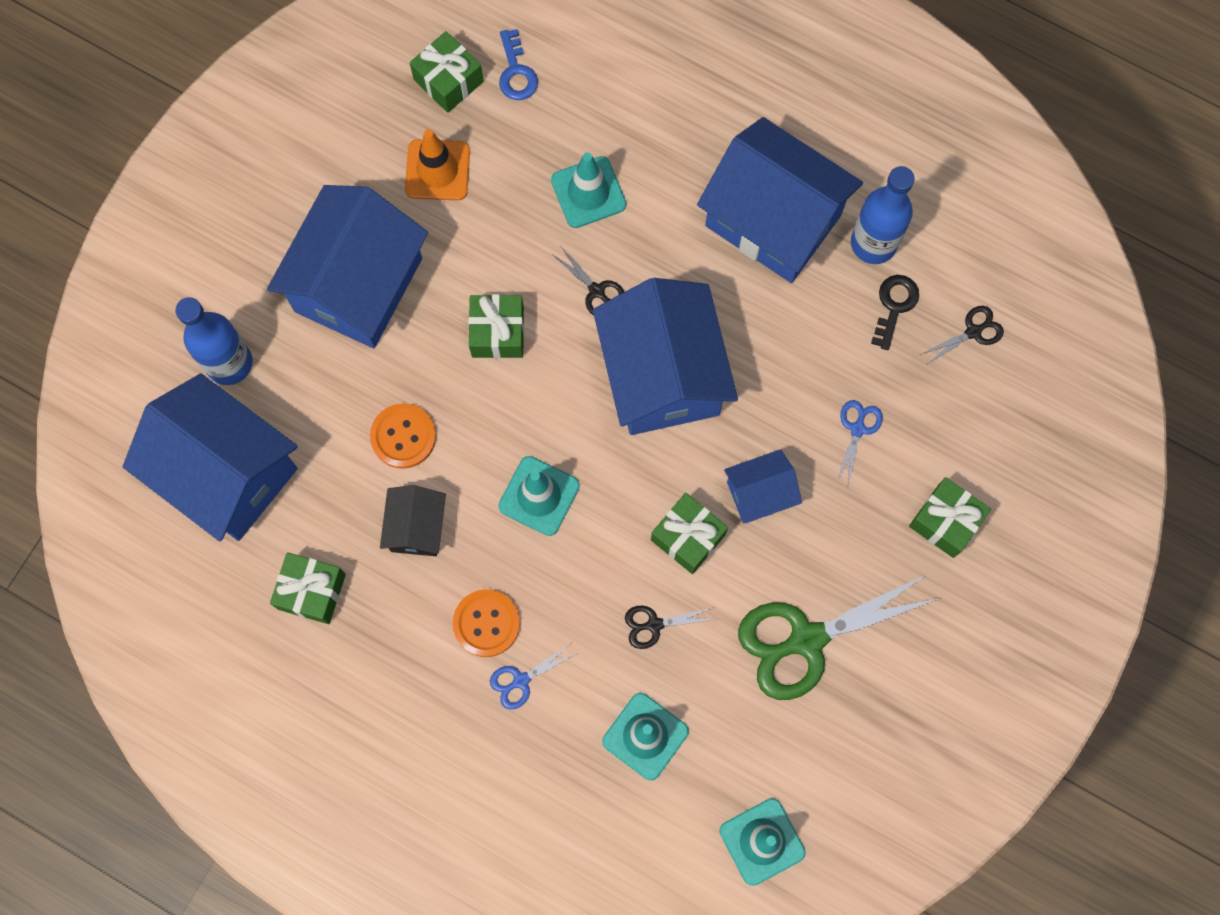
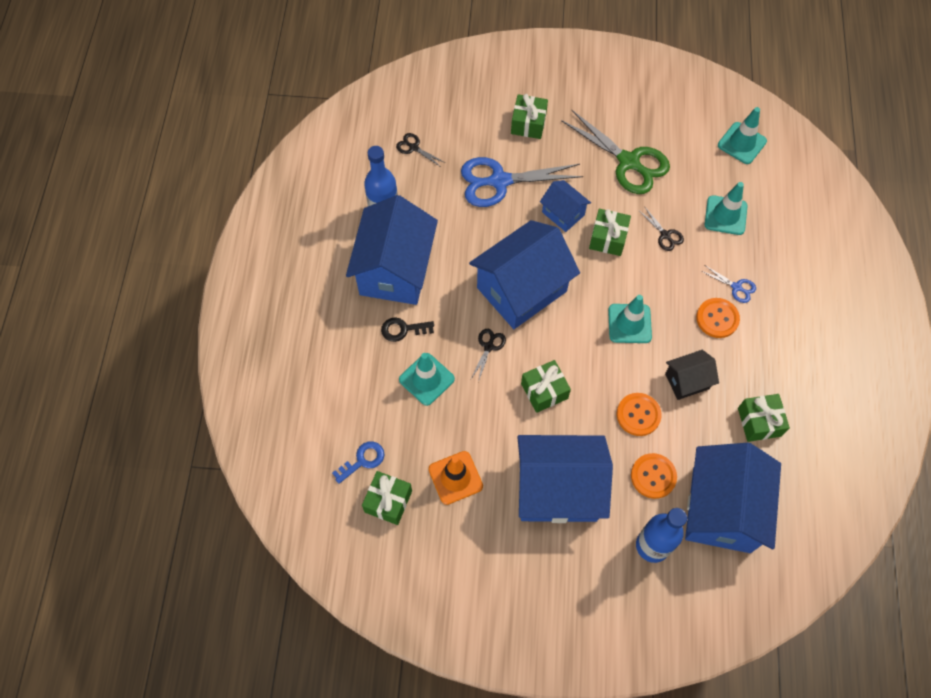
camera: 115 degrees left, 10 degrees down
(313, 411) = (653, 476): none -> orange button
(857, 429) = (500, 181): blue scissors -> blue scissors, size x2.25
(894, 306) = (418, 190): black key -> black key (403, 329)

